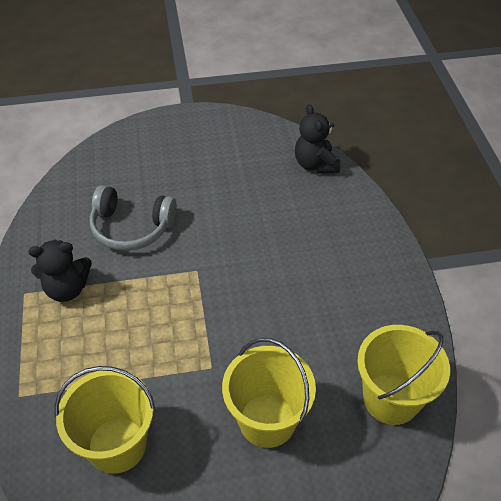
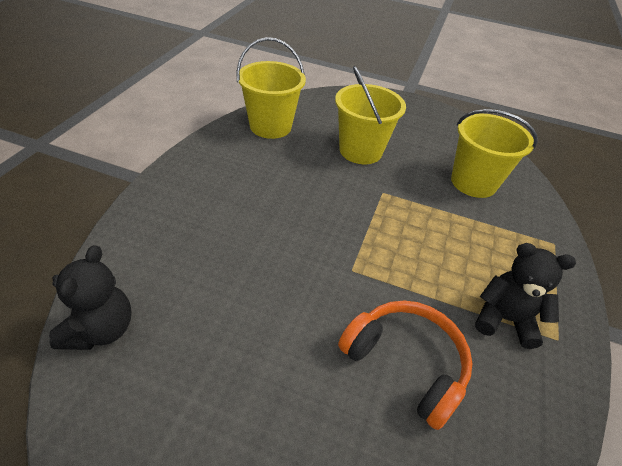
camera: 155 degrees left, 5 degrees down
(131, 228) = (406, 363): grey headphones -> orange headphones

